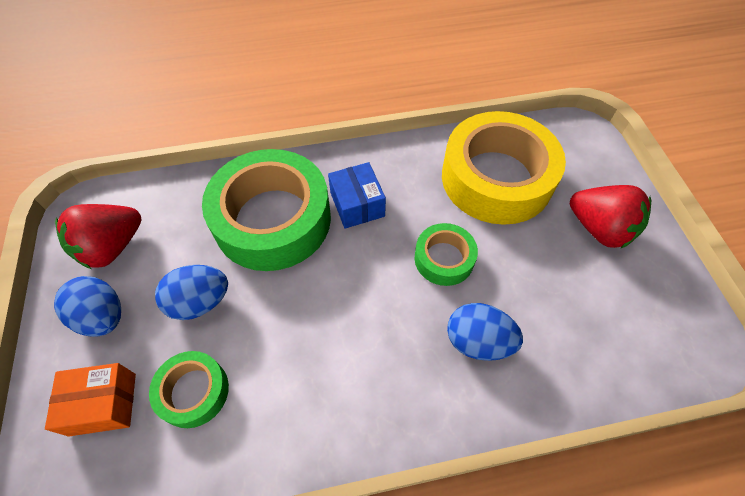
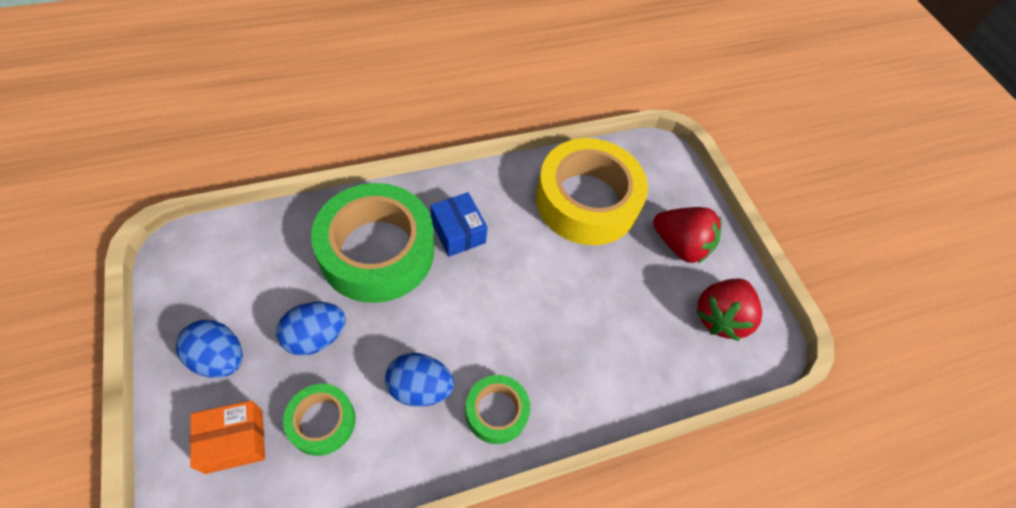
camera: 15 degrees left, 0 degrees up
(112, 247) = (216, 288): red strawberry -> red strawberry (720, 317)
(444, 259) = (544, 281): green tape -> green tape (496, 411)
(478, 341) = (579, 355): blue egg -> blue egg (420, 387)

